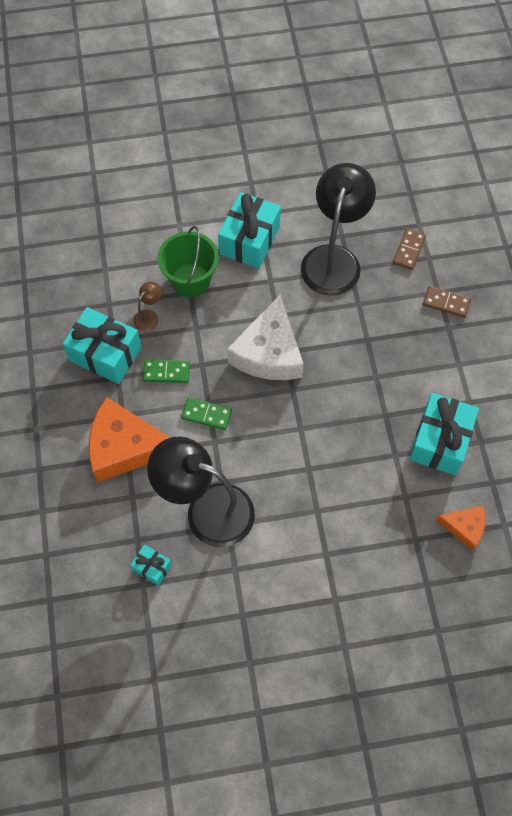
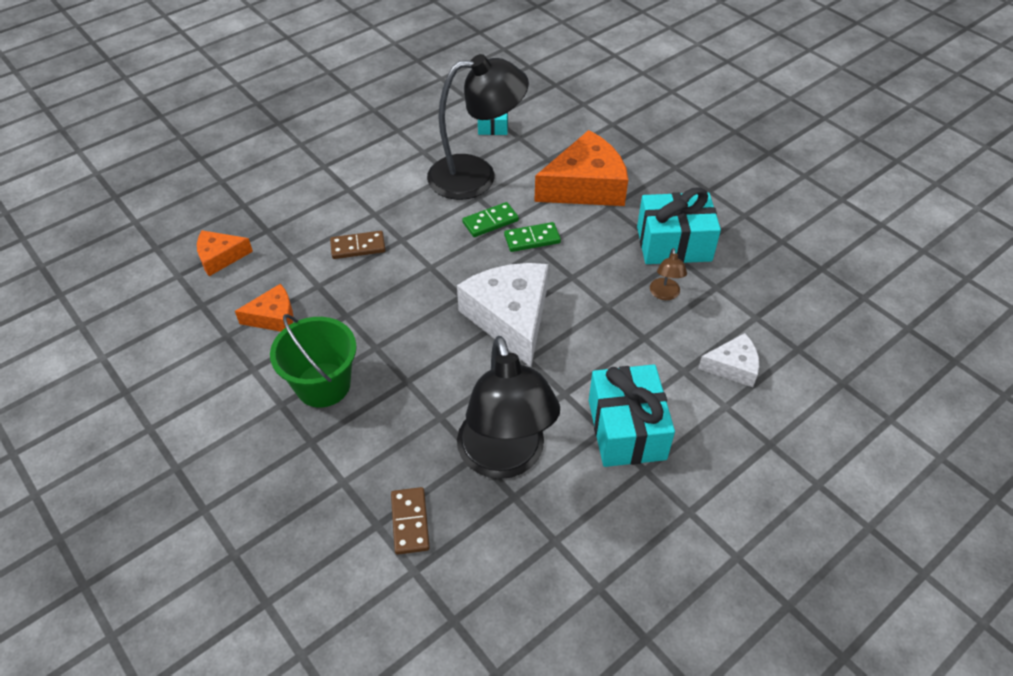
camera: 150 degrees right, 15 degrees down
(152, 245) = (733, 366): none -> white cheese
(166, 372) = (601, 255): green domino -> green domino (490, 221)
(190, 280) = (655, 350): green bucket -> green bucket (323, 385)
(440, 441) = (273, 317): turquoise gift -> orange cheese
(446, 303) = (326, 472): brown domino -> brown domino (358, 247)

